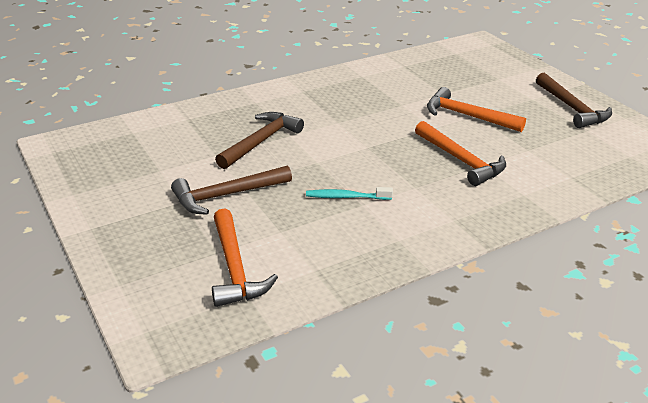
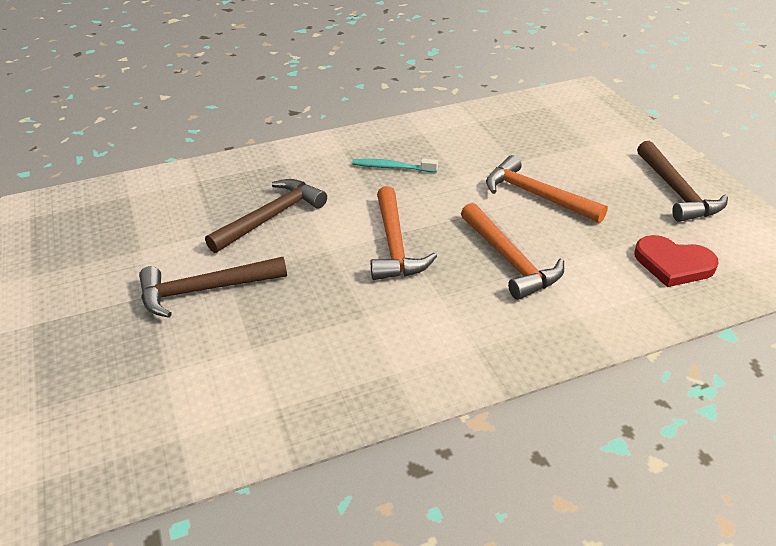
camera: 10 degrees right, 5 degrees up
(235, 268) = (178, 397): orange hammer -> orange hammer (395, 245)
(346, 197) = (348, 303): turquoise toothbrush -> turquoise toothbrush (392, 167)
(583, 156) = (673, 264): none -> red heart

